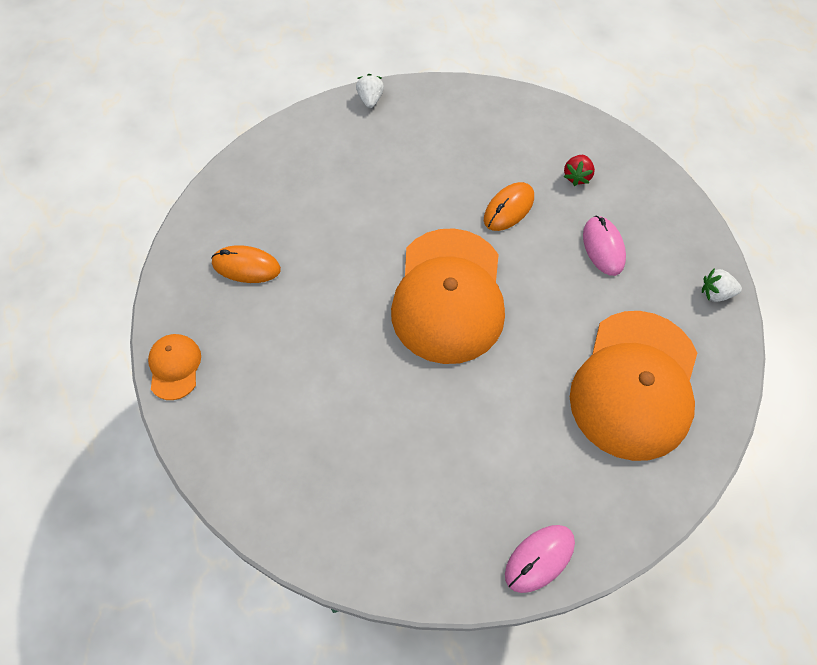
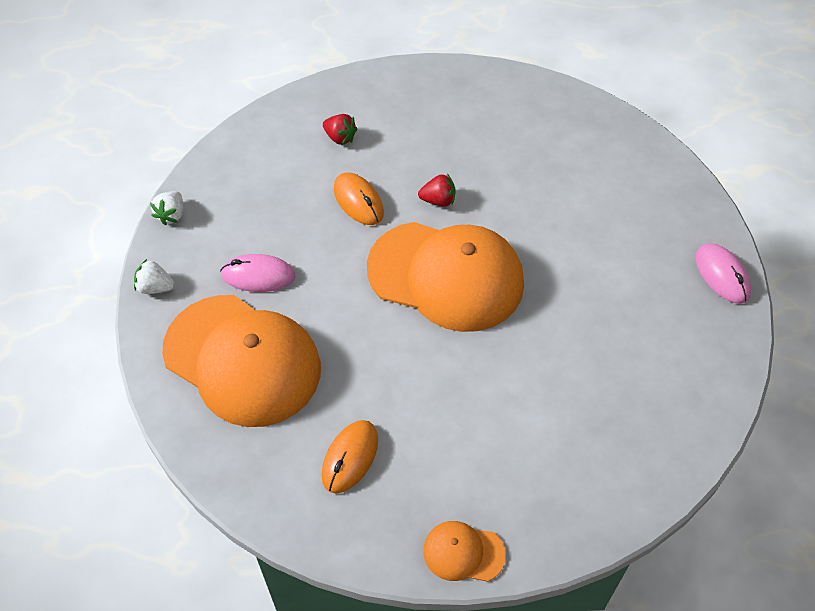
camera: 75 degrees left, 5 degrees down
(535, 270) = (438, 200): none -> red strawberry
(603, 247) = (429, 143): pink mouse -> pink mouse (258, 275)
(635, 384) = (576, 164): orange cap -> orange cap (242, 360)
(716, 293) = (502, 83): white strawberry -> white strawberry (171, 215)

